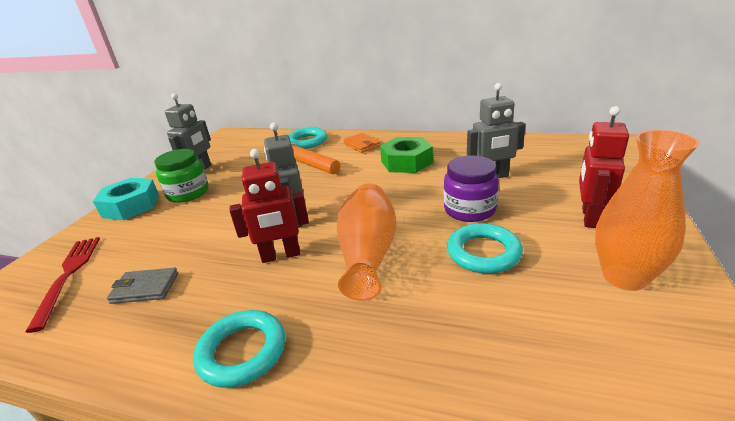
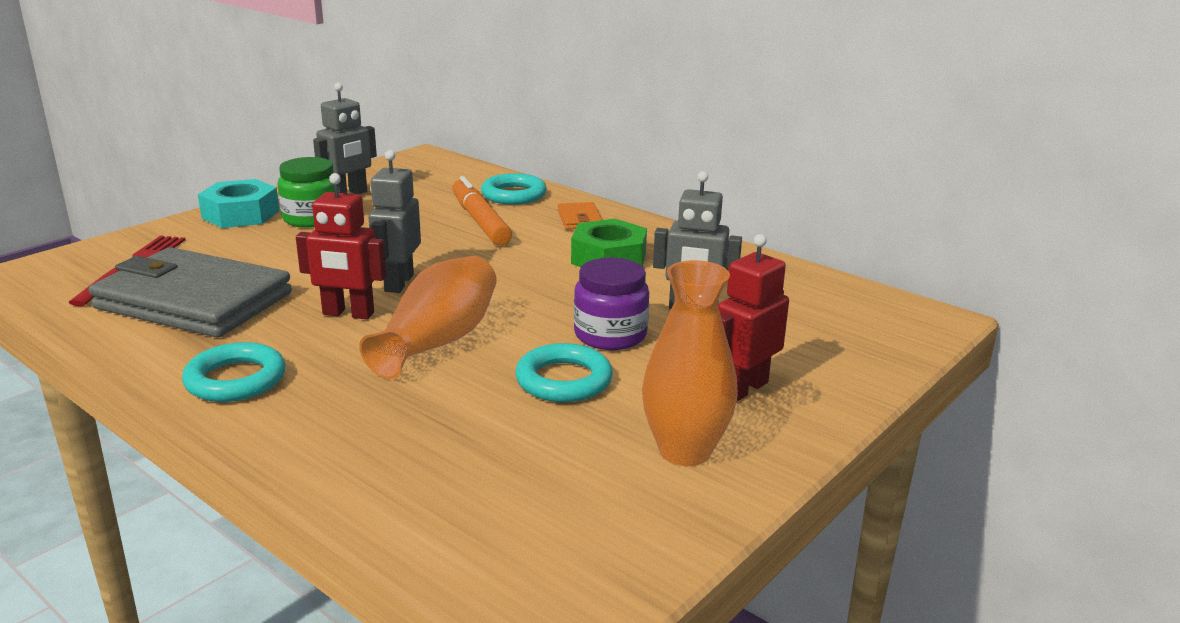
camera: 20 degrees right, 5 degrees down
(145, 288) = (193, 301): grey wallet -> grey wallet, size x2.44

